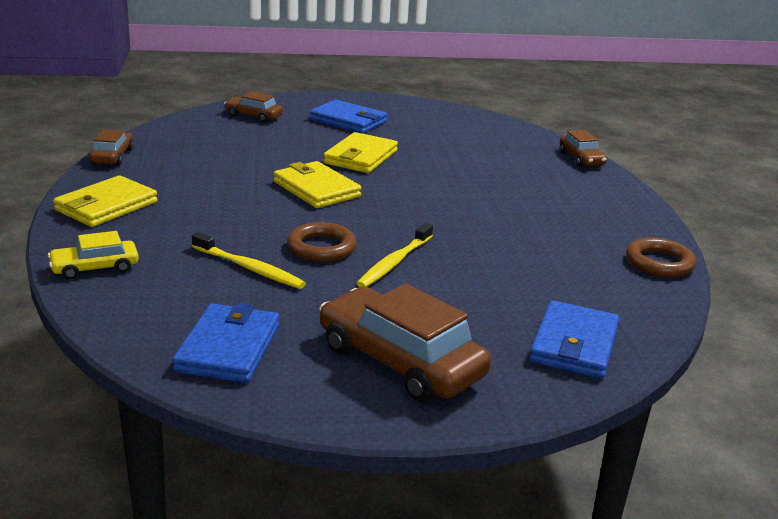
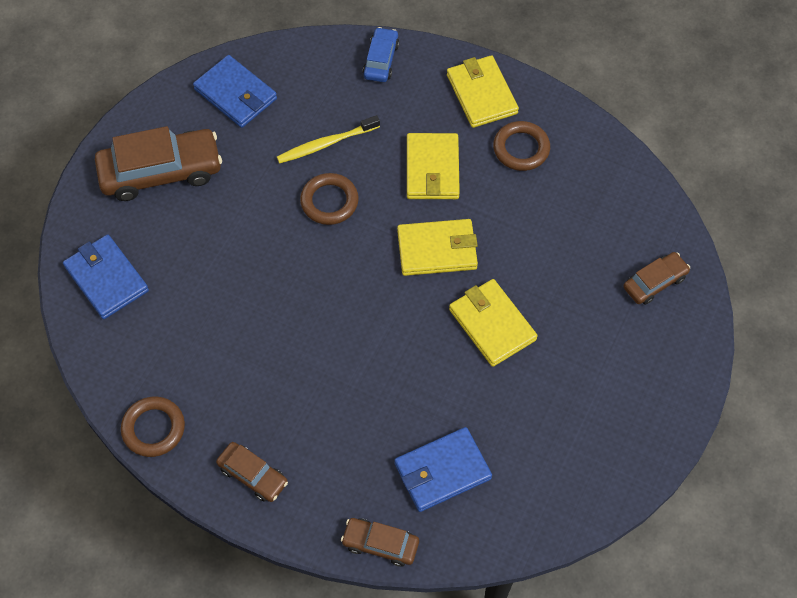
camera: 125 degrees right, 35 degrees up
(95, 268) = (381, 60): yellow car -> blue car
(113, 156) = (589, 128): brown car -> brown car (253, 475)
(164, 178) = (521, 149): none -> brown ring
(227, 209) = (432, 169): none -> yellow wallet
(348, 121) = (600, 368): blue wallet -> blue wallet (442, 471)
(394, 262) = (277, 236): yellow toothbrush -> none

